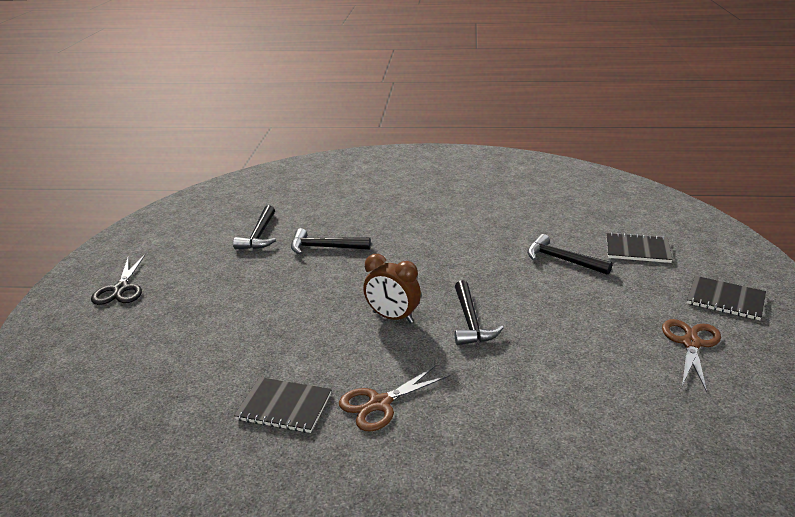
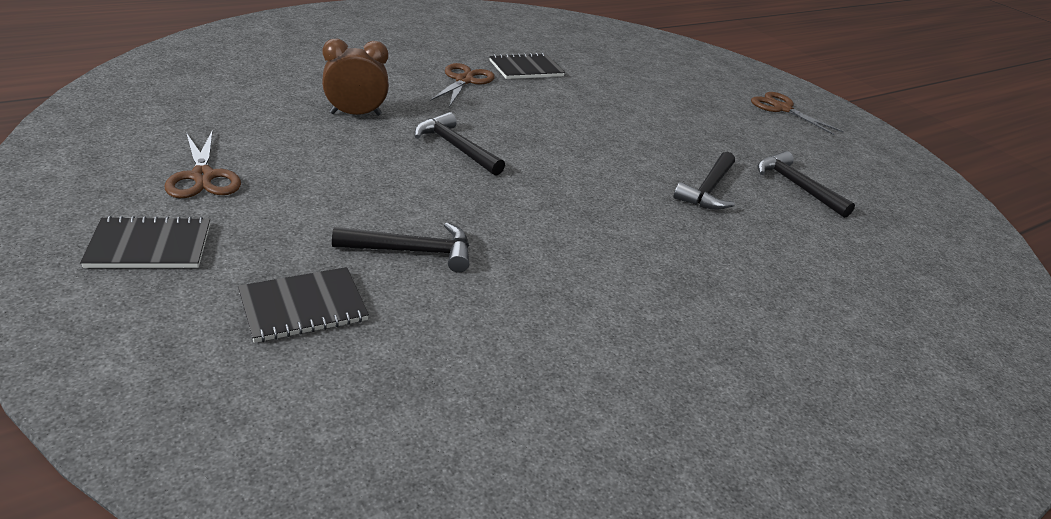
camera: 135 degrees right, 5 degrees up
(121, 289) = (782, 108): black scissors -> brown scissors
(324, 247) = (708, 190): black hammer -> black hammer turned 150 degrees clockwise
(393, 317) = (532, 136): brown clock -> brown clock (355, 114)

